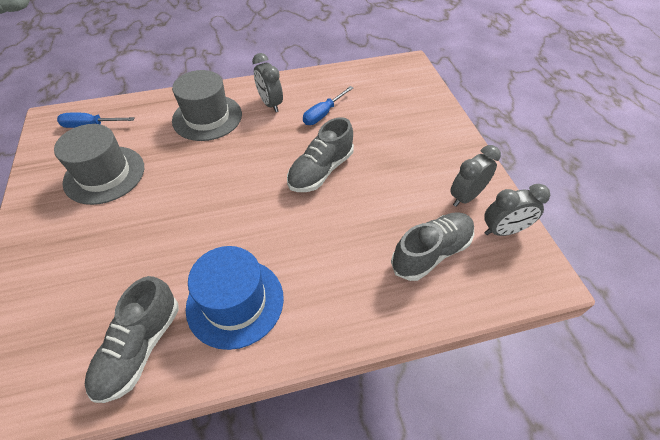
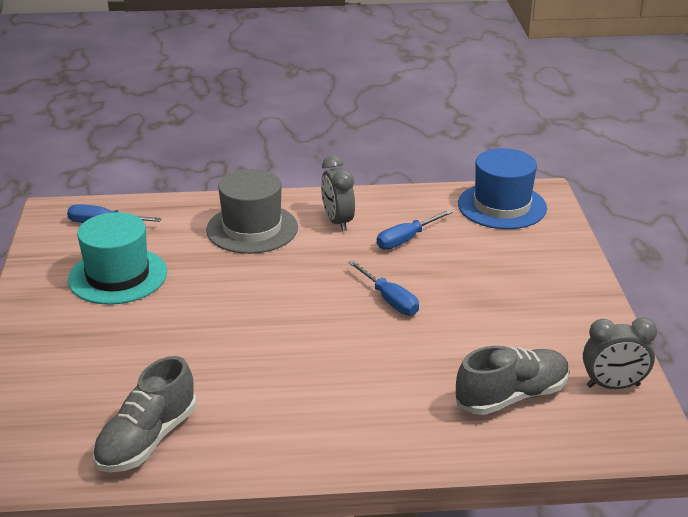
camera: 10 degrees right, 20 degrees down
(104, 174) = (118, 276): grey hat -> turquoise hat
(235, 302) = (260, 414): blue hat -> blue hat (502, 206)
(320, 171) = (389, 300): grey shoe -> blue screwdriver
(465, 196) = (574, 346): grey clock -> none

